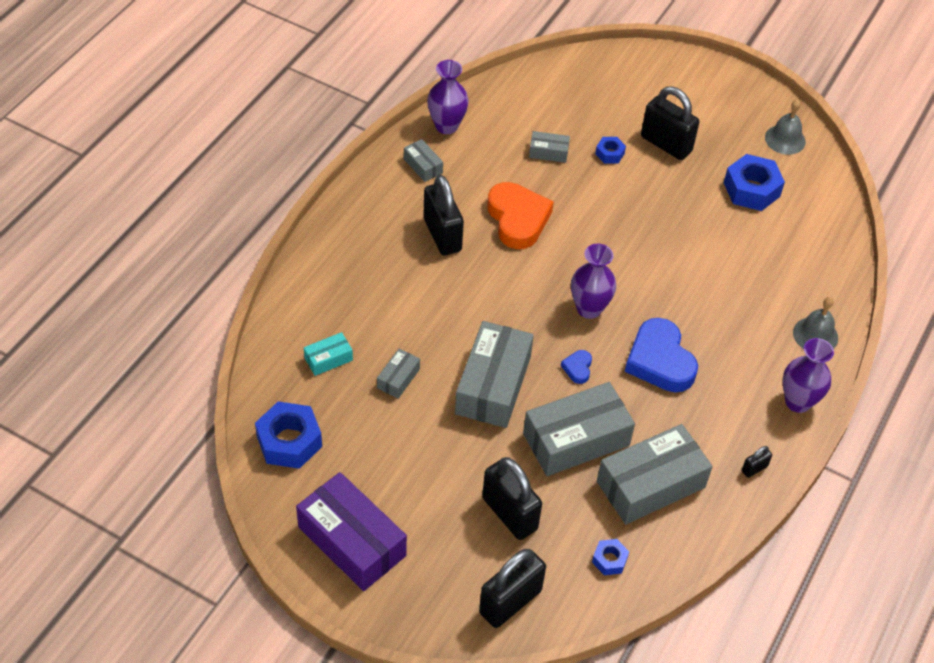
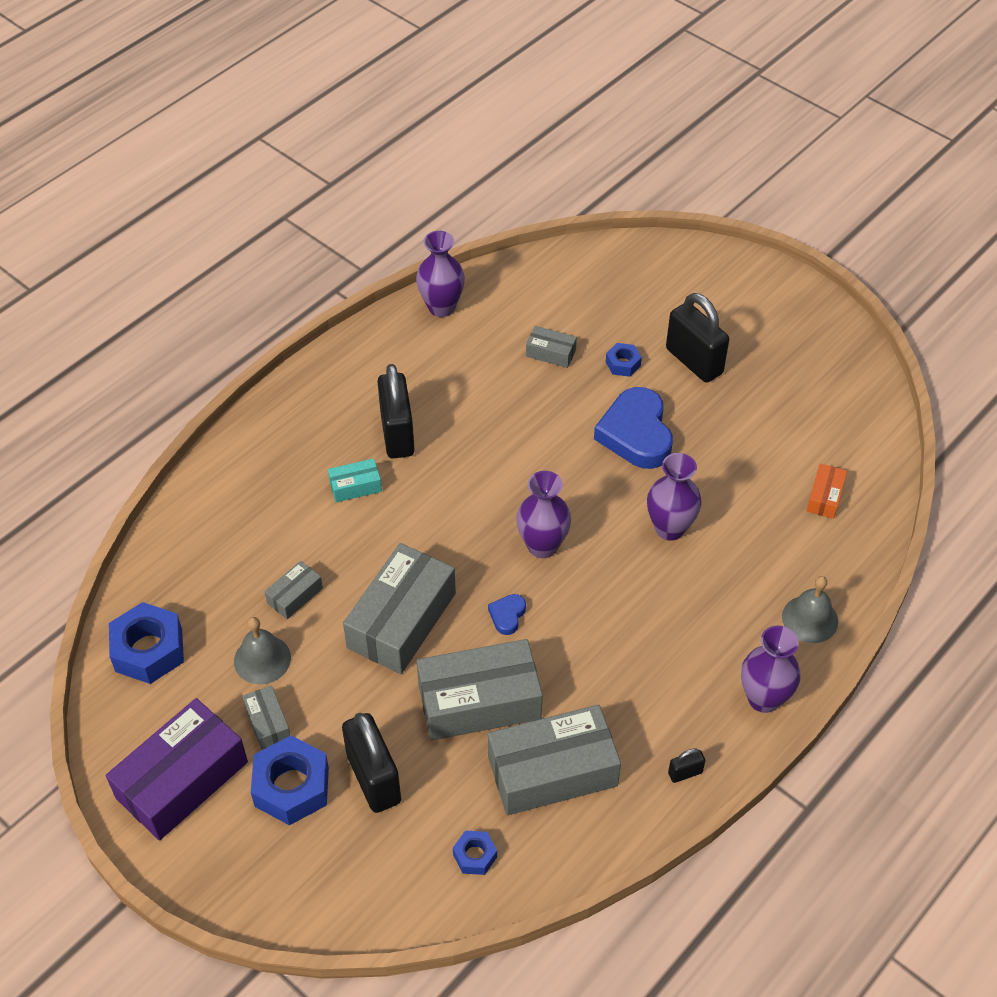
camera: 15 degrees right, 0 degrees up
(328, 359) = (223, 560): turquoise box -> turquoise box (355, 486)
(352, 541) = (182, 780): purple box -> purple box turned 75 degrees clockwise
(423, 166) = (400, 350): grey box -> grey box (268, 723)
(510, 602) = (342, 886): black padlock -> none
(518, 219) = (490, 427): orange heart -> none
(660, 361) = (608, 622): blue heart -> blue heart (636, 434)
(686, 280) = (670, 528): none -> purple vase
(751, 189) = (782, 429): blue nut -> blue nut (291, 787)
(785, 139) = (842, 374): grey bell -> grey bell (262, 659)
(799, 238) = (824, 497): none -> orange box

